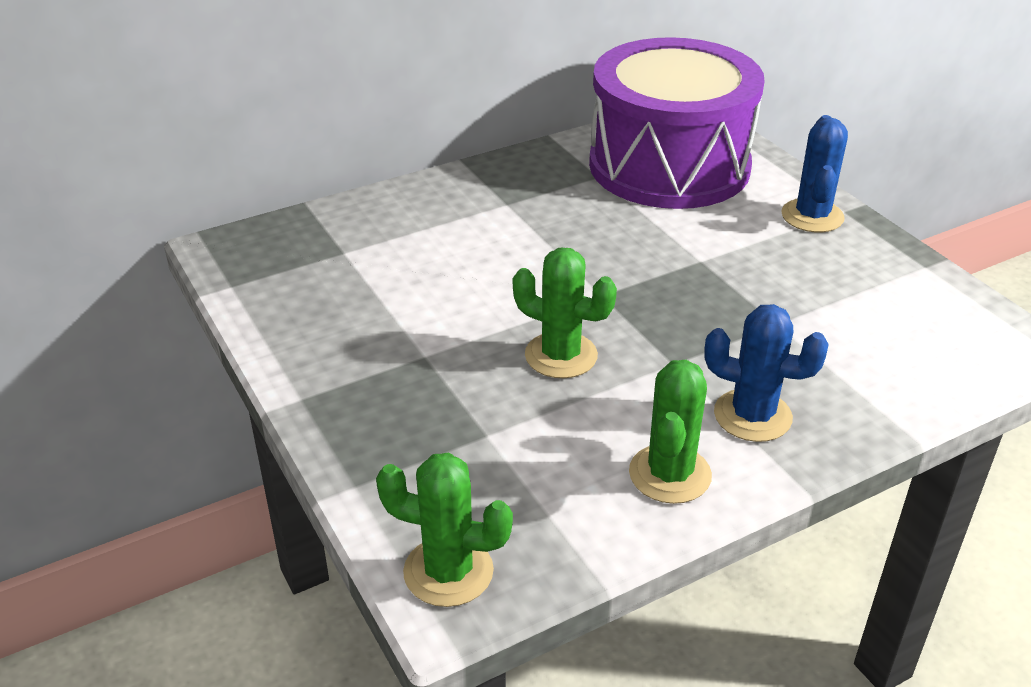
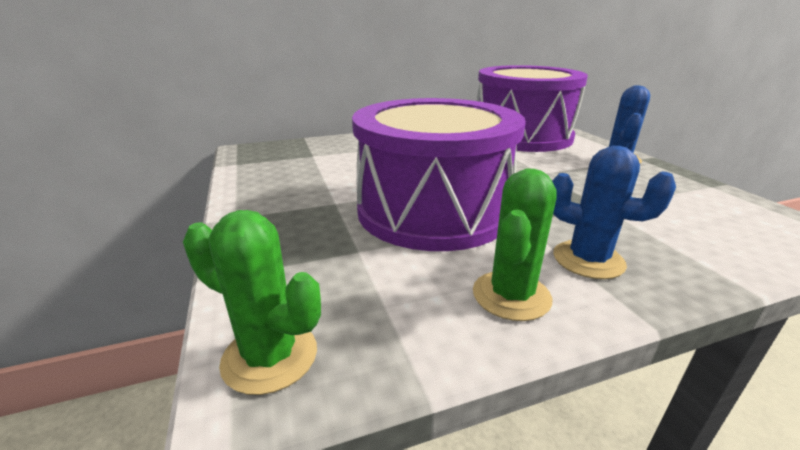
camera: 10 degrees right, 10 degrees down
(561, 355) = (433, 210): green cactus -> purple drum

